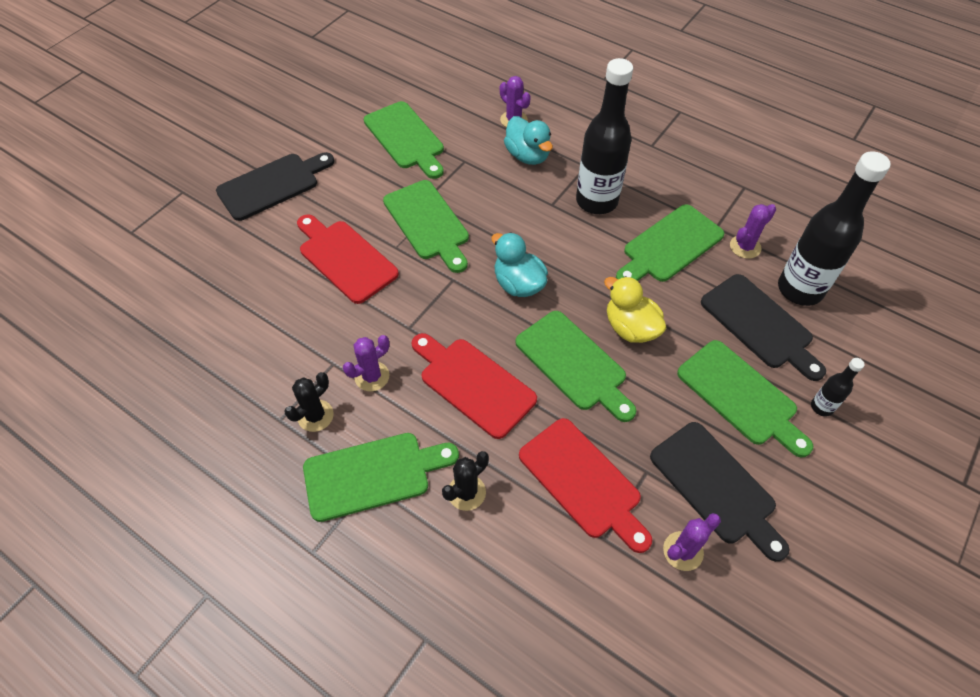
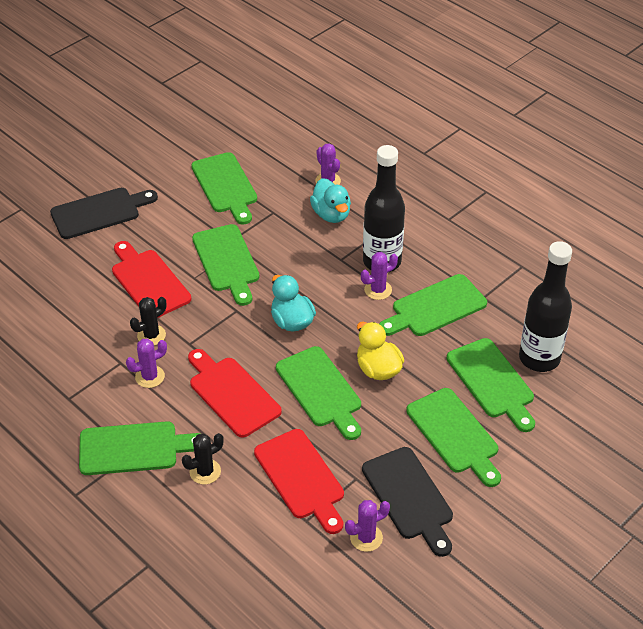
camera: 10 degrees right, 10 degrees down
(315, 416) = (97, 399): black cactus -> black cactus (151, 335)
(745, 247) = (503, 317): purple cactus -> purple cactus (378, 290)
(759, 324) = (492, 381): black cutting board -> green cutting board
(821, 407) = (521, 452): black bottle -> none

